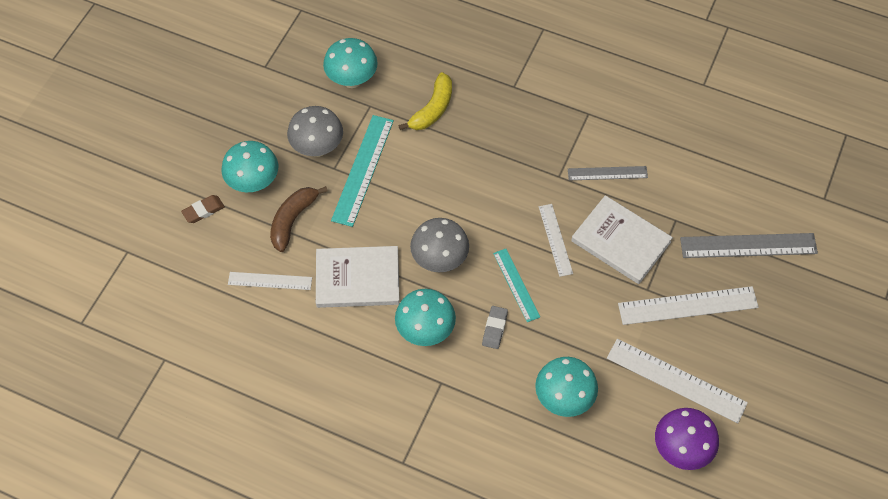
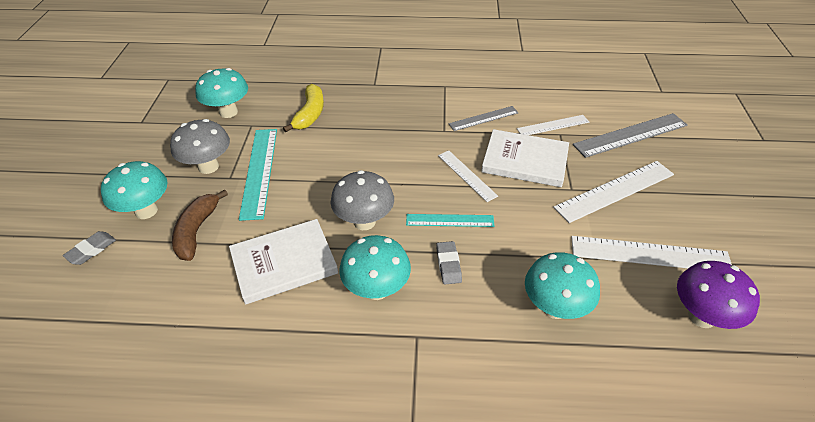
camera: 20 degrees left, 15 degrees down
(203, 210) = (91, 250): brown eraser -> grey eraser
(270, 281) = (183, 295): white ruler -> white ruler (553, 125)
(516, 285) = (450, 220): turquoise ruler -> turquoise ruler turned 45 degrees counterclockwise

